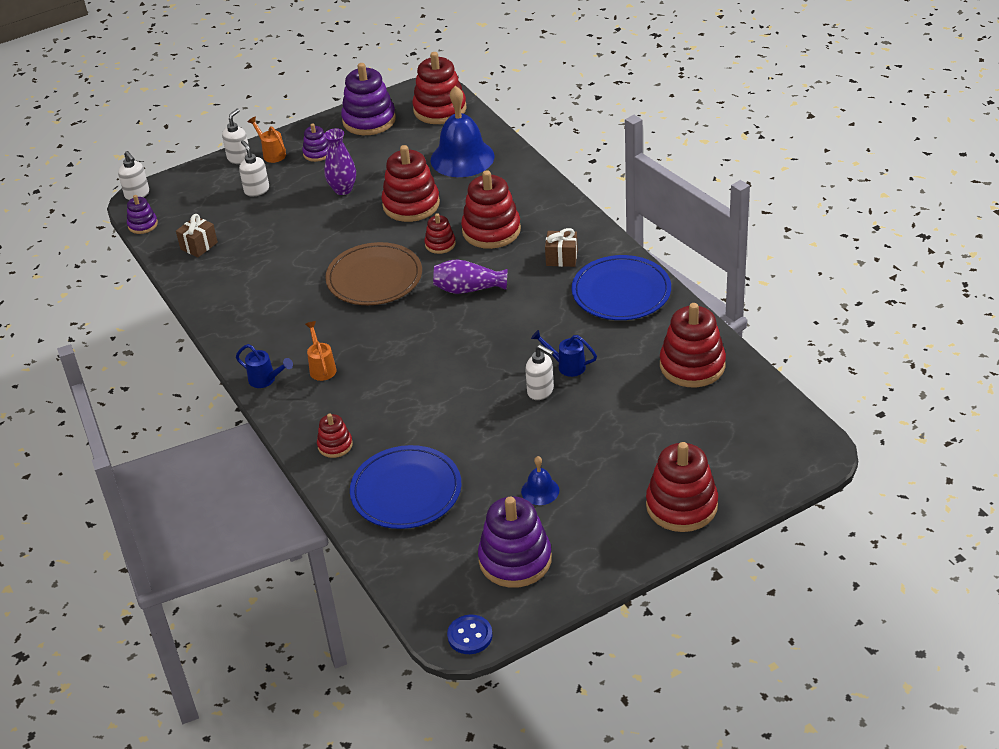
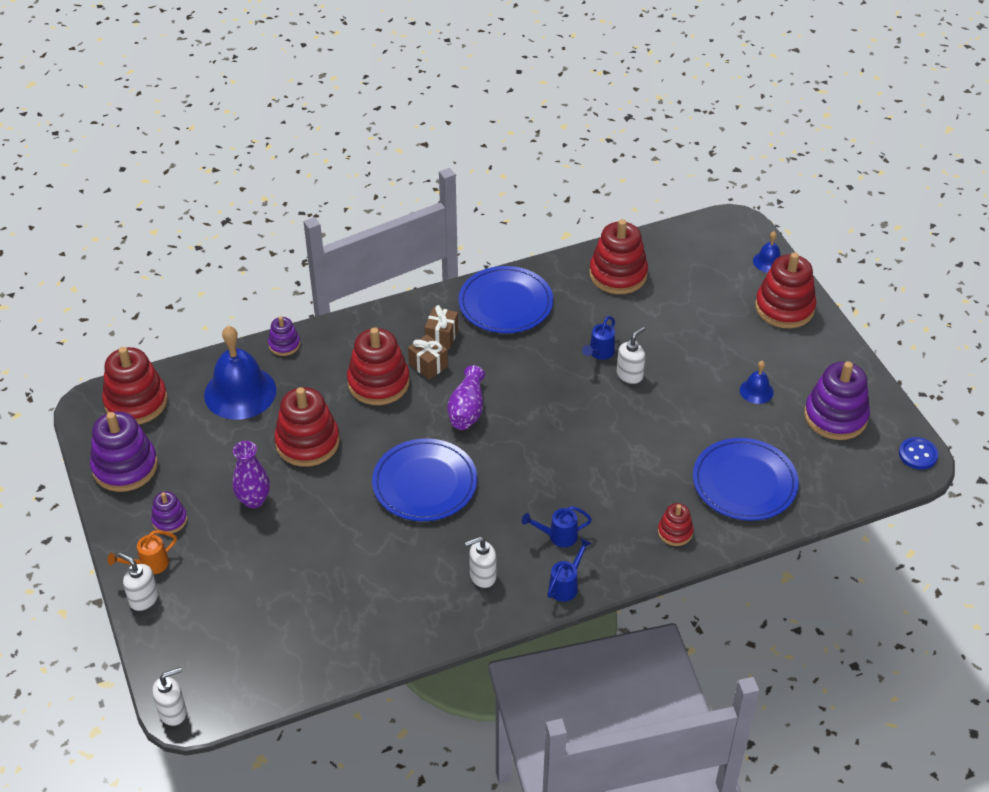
camera: 85 degrees left, 5 degrees up
(143, 225) = (242, 705): purple stacking toy -> purple stacking toy (284, 344)
(199, 246) = (308, 644): brown gift -> brown gift (428, 365)
(256, 190) = (219, 583): white soap dispenser -> white soap dispenser (482, 576)
(321, 367) = (557, 536): orange watering can -> blue watering can
(374, 278) = (425, 483): brown plate -> blue plate
(440, 244) = (386, 425): red stacking toy -> none
(758, 486) = (768, 262): none -> blue bell

